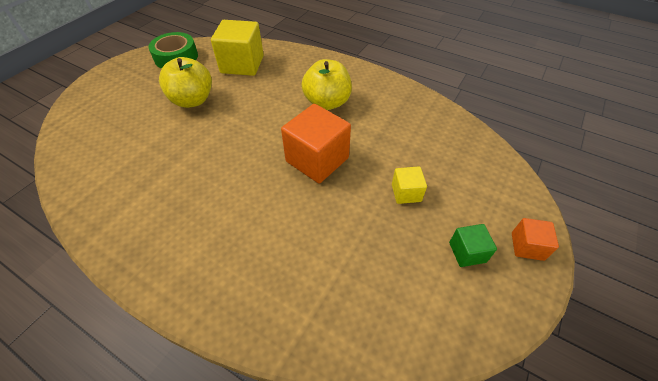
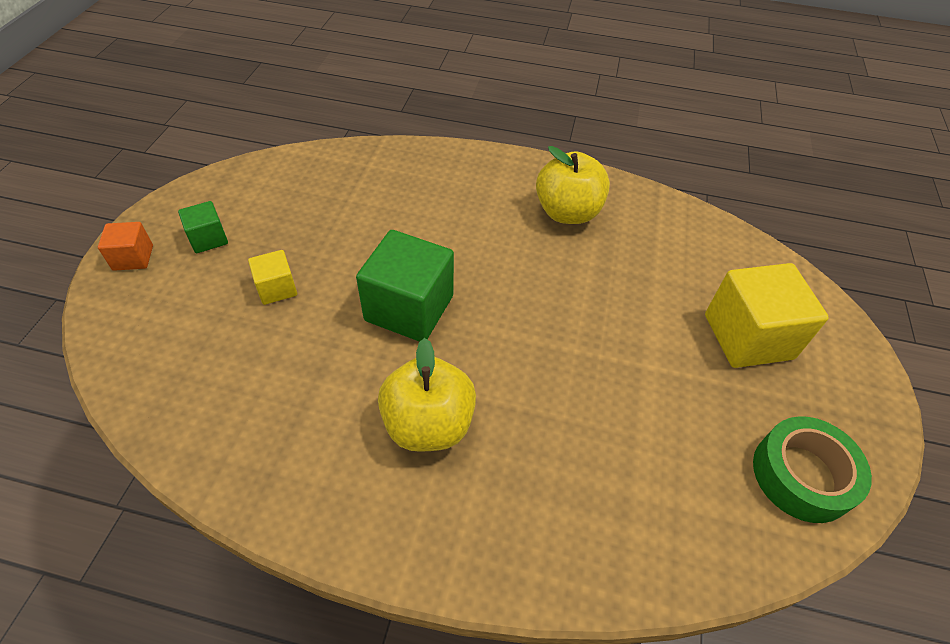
camera: 160 degrees right, 0 degrees up
(192, 100) = (665, 369): yellow apple -> yellow apple (567, 212)
(242, 64) = (651, 492): yellow cube -> yellow cube (748, 336)
(317, 160) = (409, 308): orange cube -> green cube

